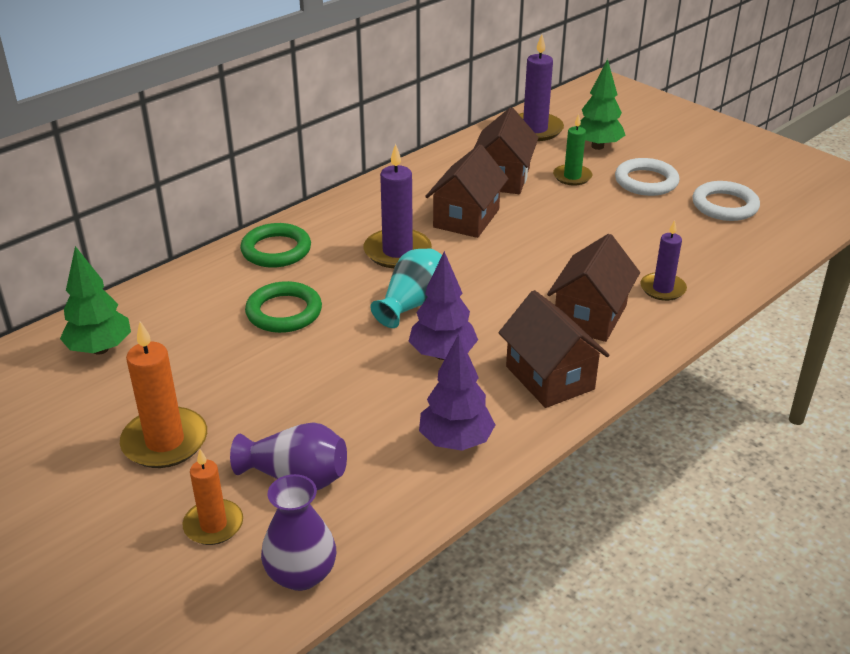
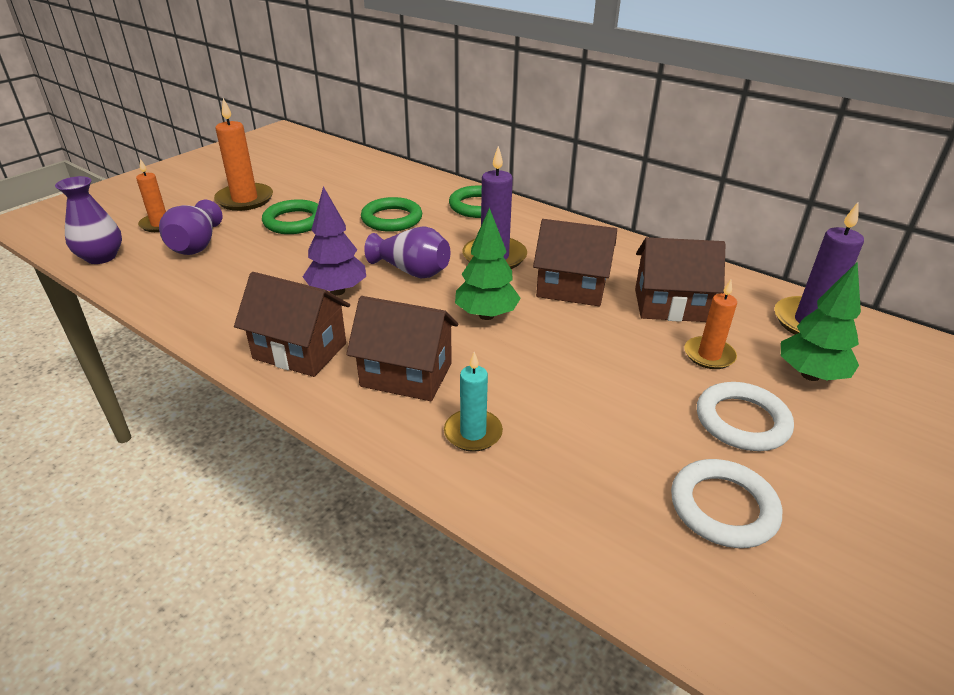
camera: 80 degrees right, 0 degrees up
(100, 349) = (343, 168): green tree -> green tree (486, 315)
(259, 390) = (294, 221): none -> green ring
(412, 304) = (412, 271): turquoise vase -> purple vase
(455, 441) = (218, 305): purple tree -> none
(549, 378) = (300, 351): brown house -> brown house turned 60 degrees clockwise
(572, 177) = (709, 355): green candle -> orange candle
(662, 289) = (473, 433): purple candle -> turquoise candle

